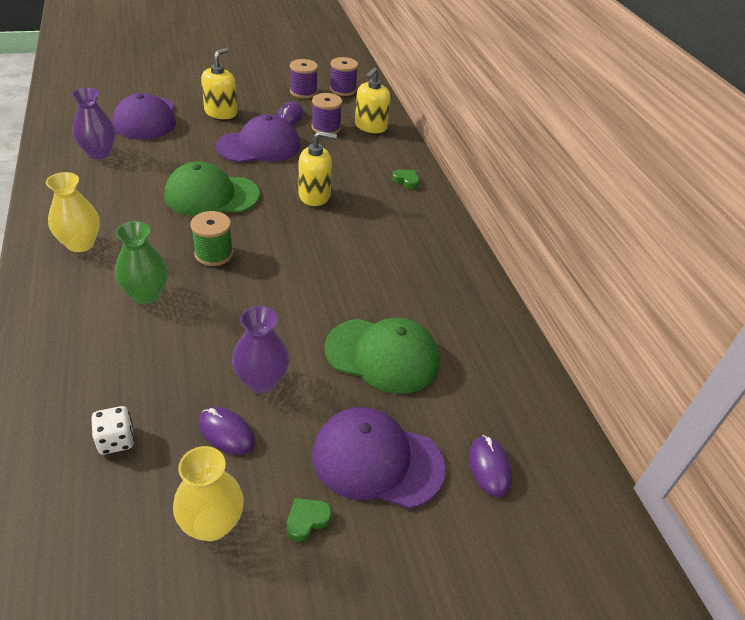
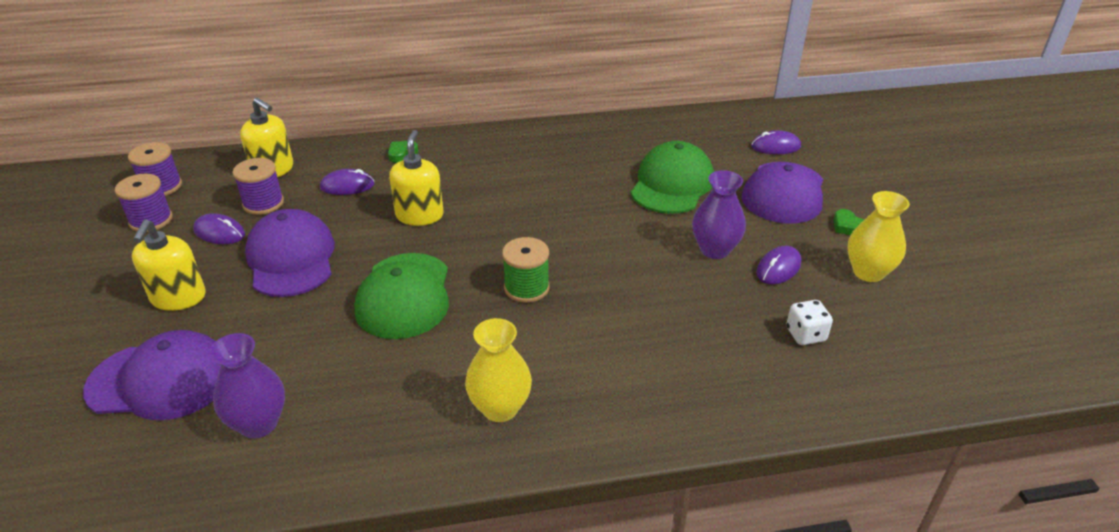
camera: 80 degrees left, 5 degrees down
(146, 294) = (600, 335): green vase -> none
(221, 112) = (178, 298): yellow soap dispenser -> yellow soap dispenser turned 120 degrees counterclockwise
(353, 159) = (347, 186): none -> purple mouse

